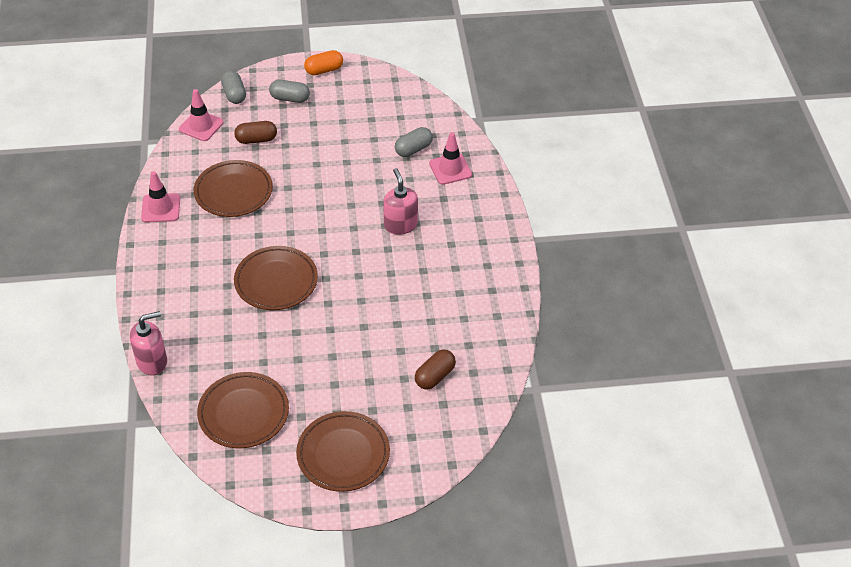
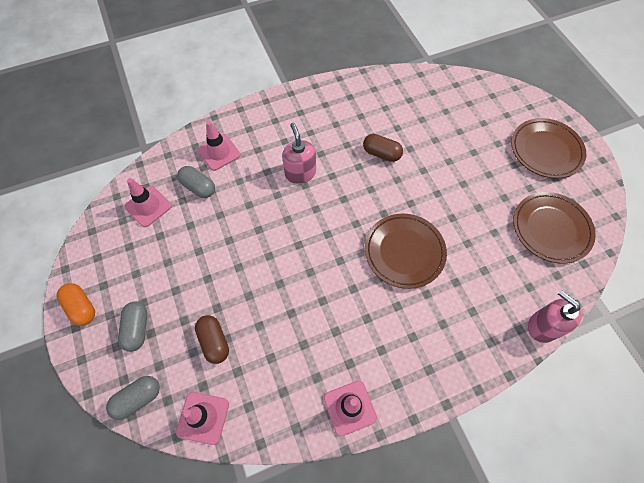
camera: 105 degrees left, 15 degrees up
(233, 192) = (302, 335): brown plate -> none
(400, 225) = (300, 173): pink soap dispenser -> pink soap dispenser turned 105 degrees clockwise
(405, 115) = (148, 206): none -> pink traffic cone
(435, 376) = (448, 113): brown capsule -> brown capsule (381, 154)

